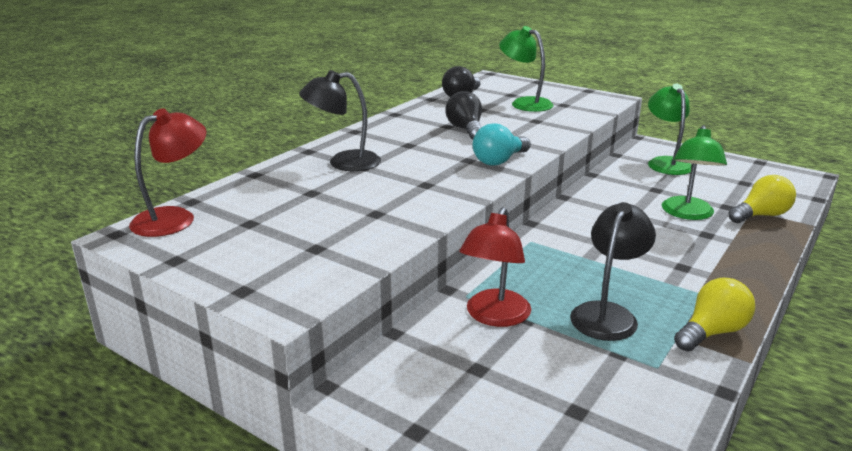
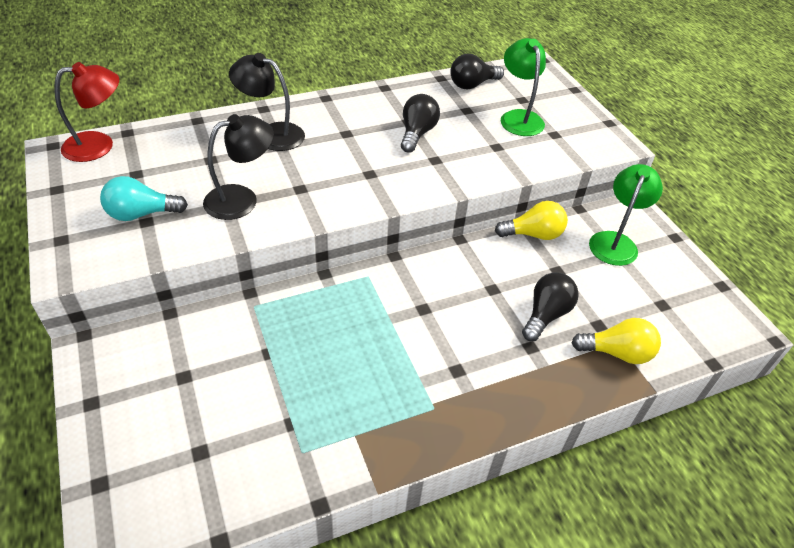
camera: 30 degrees right, 20 degrees up
(494, 316) = (249, 337): red lamp -> none
(499, 161) = (393, 187): turquoise light bulb -> turquoise light bulb (141, 214)
(607, 314) = (331, 382): black lamp -> black lamp (241, 199)
(687, 214) = (546, 314): green lamp -> black light bulb
(712, 332) = (387, 447): yellow light bulb -> yellow light bulb (533, 234)

